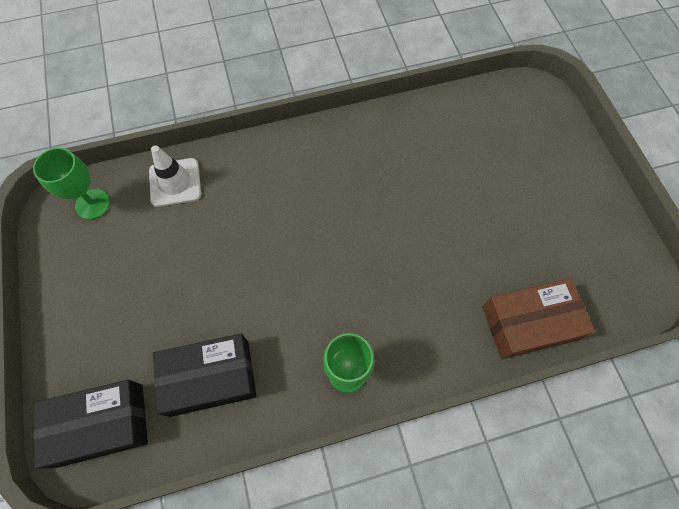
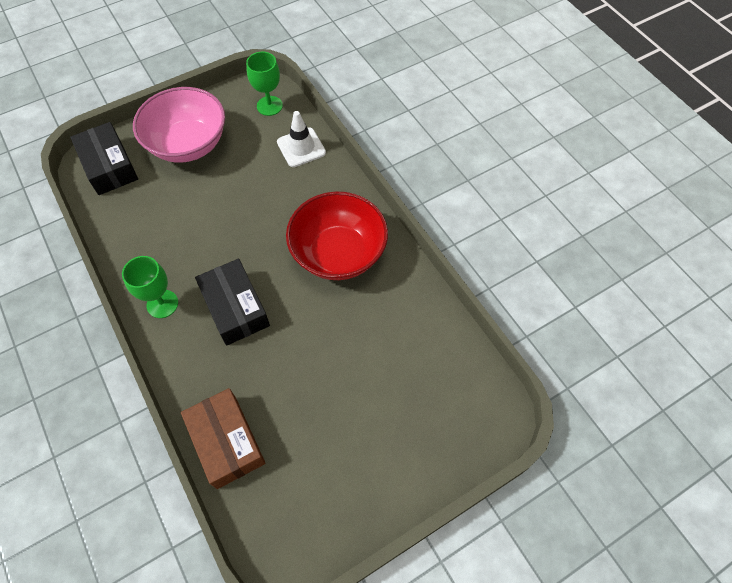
camera: 75 degrees right, 5 degrees down
(110, 311) = (188, 144): none -> pink bowl
(210, 378) = (147, 216): black box -> black box (235, 308)
(333, 175) = (338, 253): none -> red bowl

